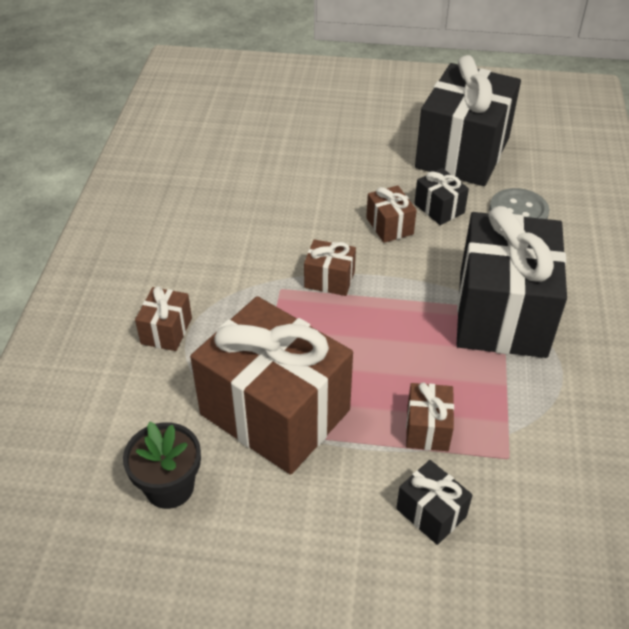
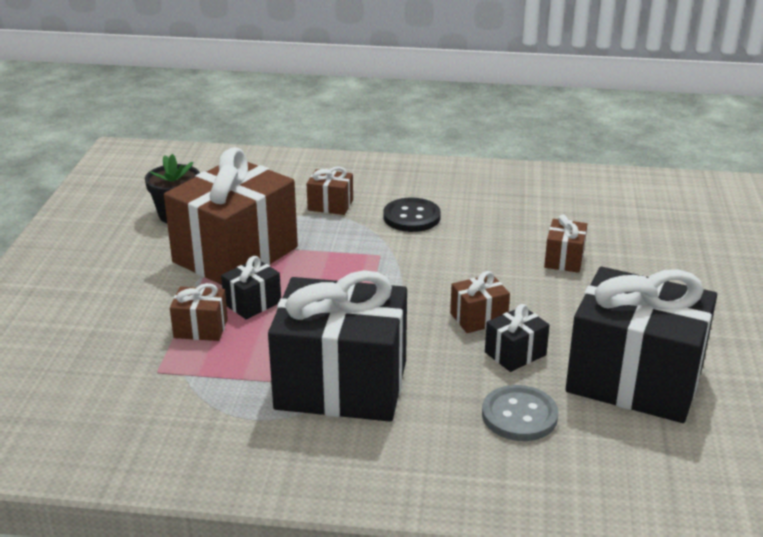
camera: 90 degrees right, 15 degrees down
(204, 264) = (411, 217): none -> black button
(329, 279) = (392, 280): brown gift -> brown gift (564, 259)
(431, 513) = (115, 325): black gift -> black gift (252, 303)

